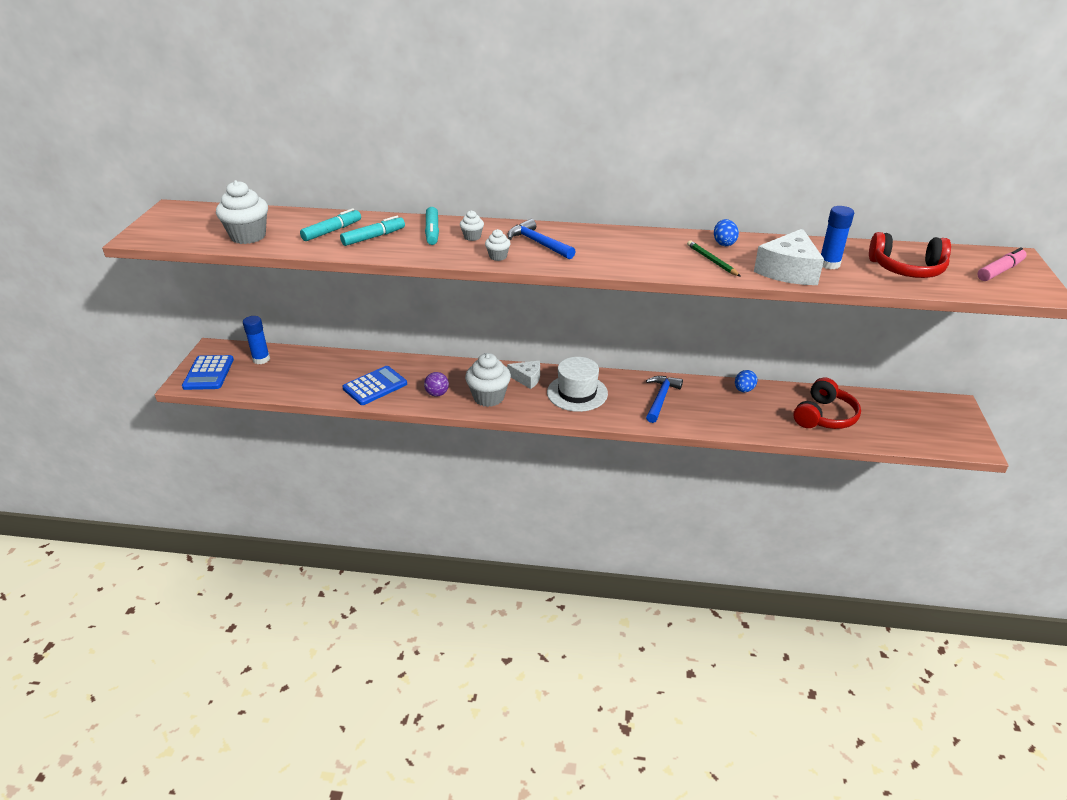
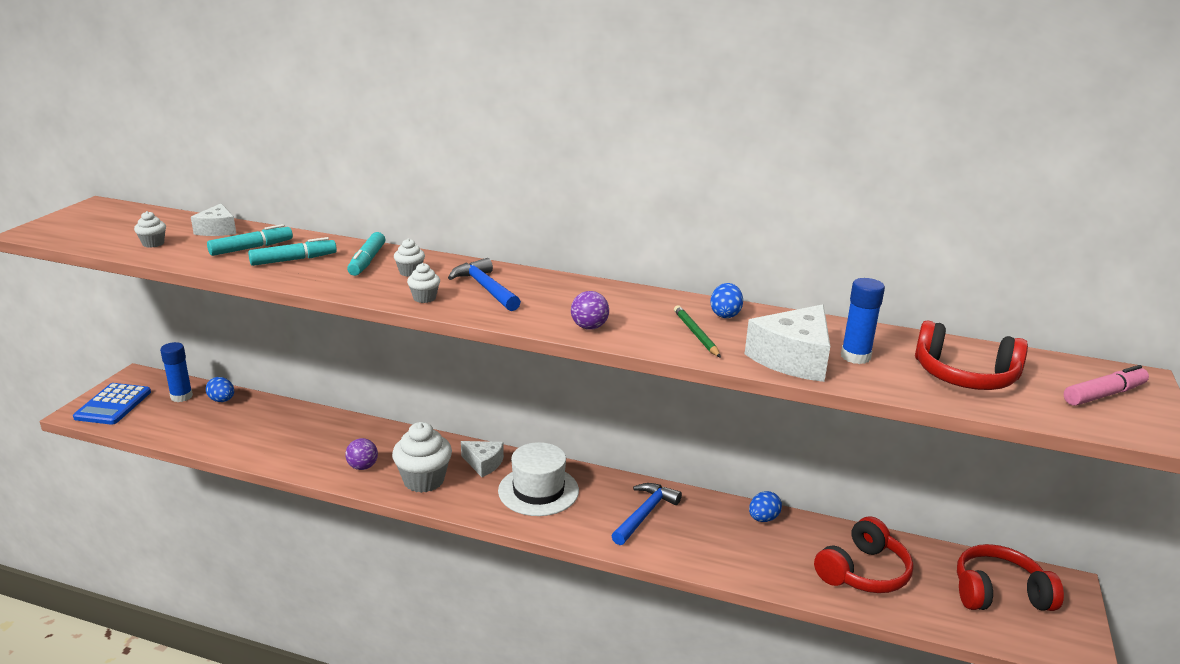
camera: 10 degrees right, 10 degrees down
(248, 236) = (153, 243): white cupcake -> white cupcake, size x0.49
(292, 218) = (217, 230): none -> white cheese
(296, 358) = (222, 400): none -> blue egg
(375, 386) = (293, 447): blue calculator -> none
(633, 265) = (589, 327): none -> purple ball
(916, 417) = (999, 593): none -> red headphones

